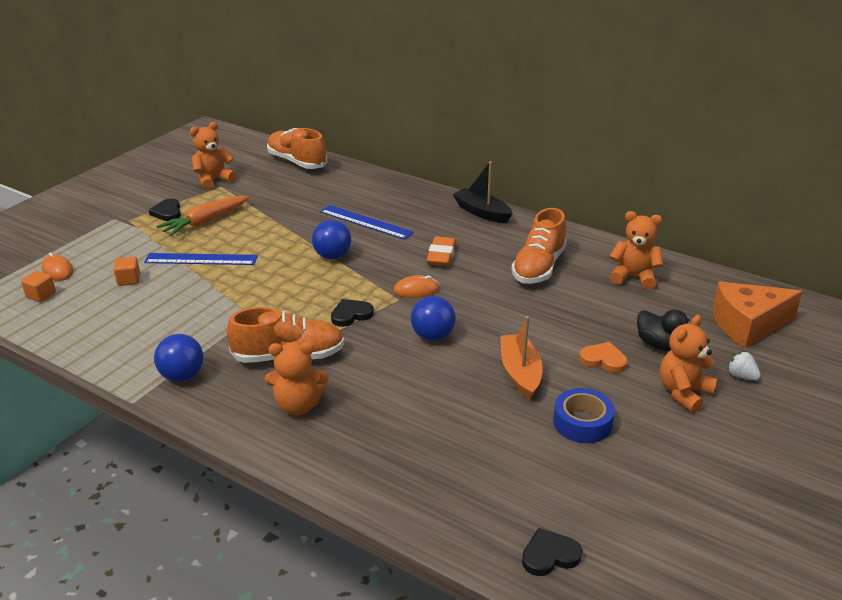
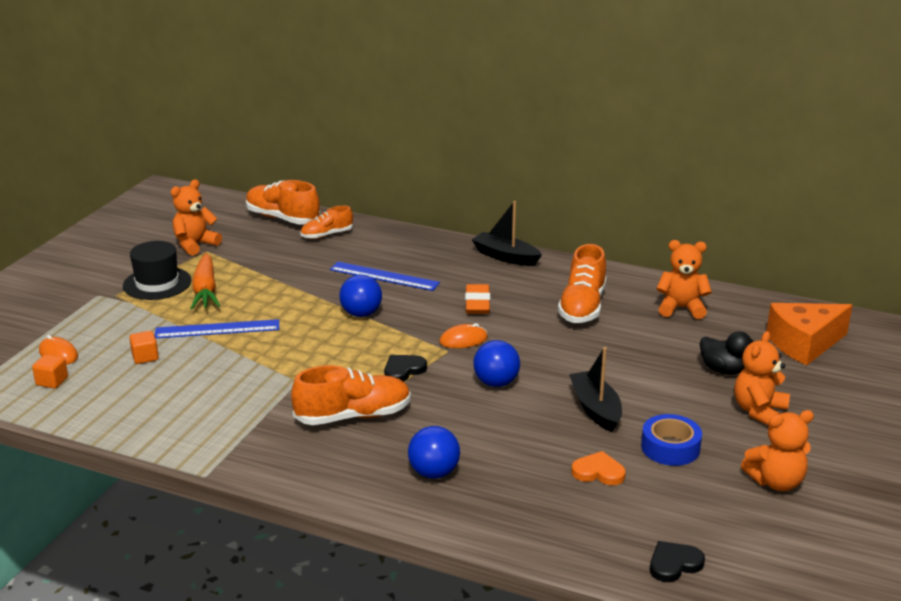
camera: 10 degrees left, 5 degrees down
(167, 212) = (157, 283): black heart -> black hat
(182, 376) = (247, 446): blue ball -> blue ball (434, 473)
(205, 222) = (205, 290): orange carrot -> orange carrot turned 45 degrees counterclockwise
(298, 405) = (382, 461): orange teddy bear -> orange teddy bear (776, 482)
(329, 180) = (327, 235): none -> orange shoe
(520, 373) = (596, 409): orange boat -> black boat
(603, 360) = (674, 389): orange heart -> orange heart (598, 472)
(741, 376) = (809, 391): white strawberry -> none

